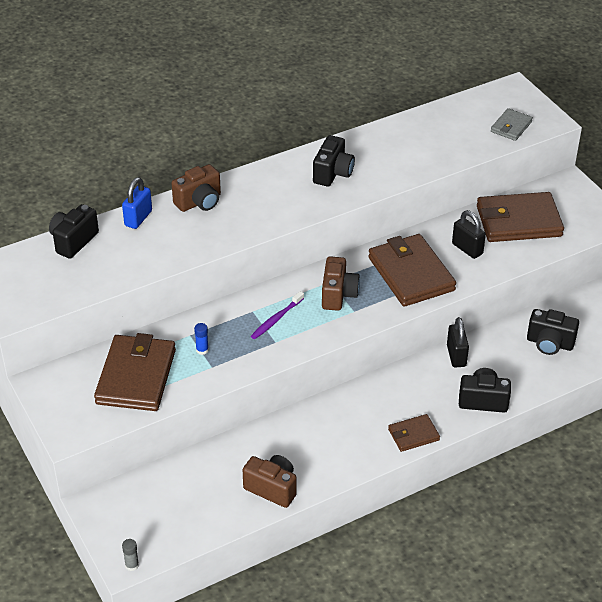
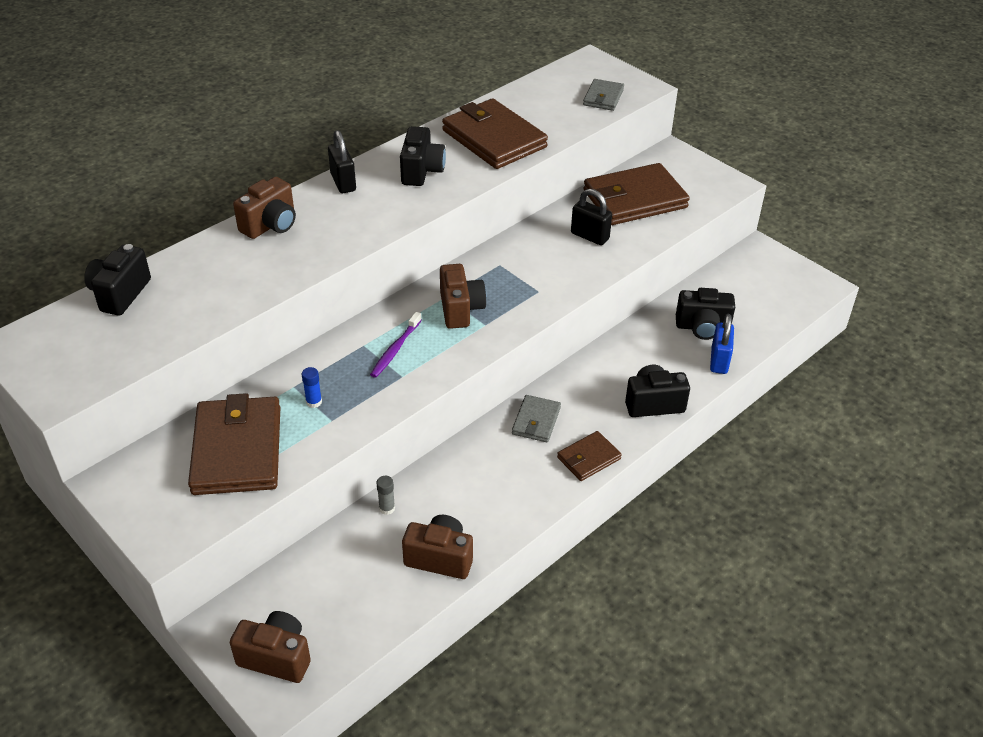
camera: 15 degrees left, 0 degrees up
(132, 565) = (285, 700): grey glue stick -> grey glue stick (387, 508)
(133, 535) = (276, 657): none -> brown camera
(138, 218) = (198, 255): blue padlock -> blue padlock (719, 361)
(381, 397) = (536, 421): none -> grey wallet
(411, 274) = (537, 273): brown wallet -> brown wallet (494, 139)
(456, 356) = (605, 359): black padlock -> black padlock (343, 182)

